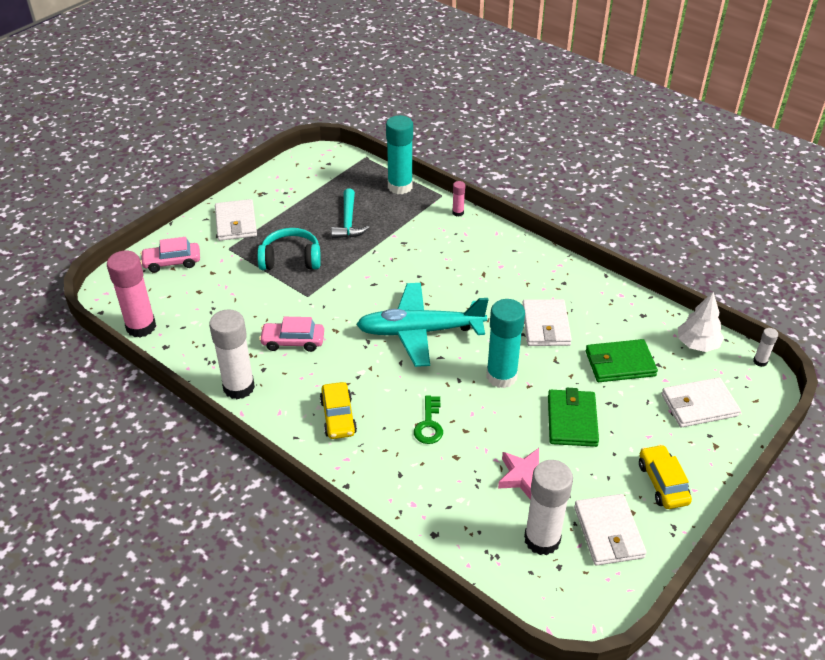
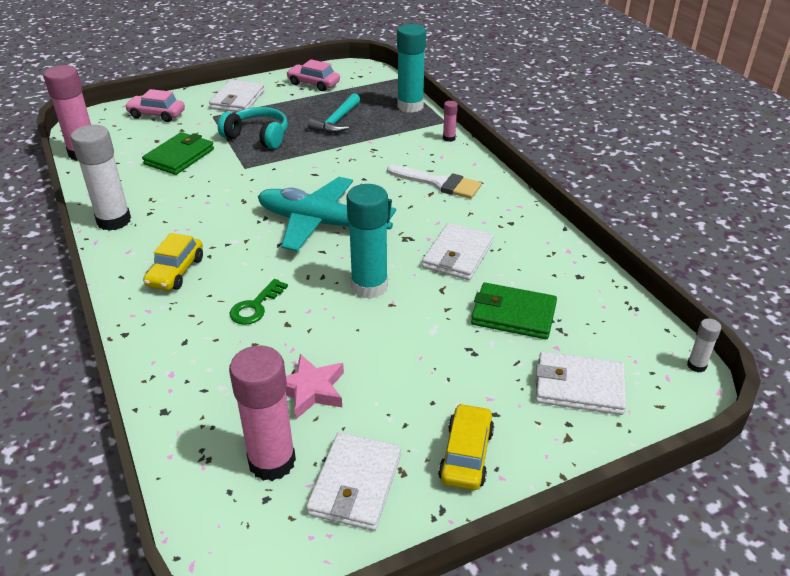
camera: 25 degrees right, 5 degrees down
(293, 342) = (196, 199): pink car -> pink car (313, 84)
(483, 262) = (439, 183): none -> white brush
(542, 539) = (272, 461): white glue stick -> pink glue stick
(572, 420) = (411, 352): green wallet -> green wallet (179, 157)
(697, 344) = (625, 323): white tree -> none

